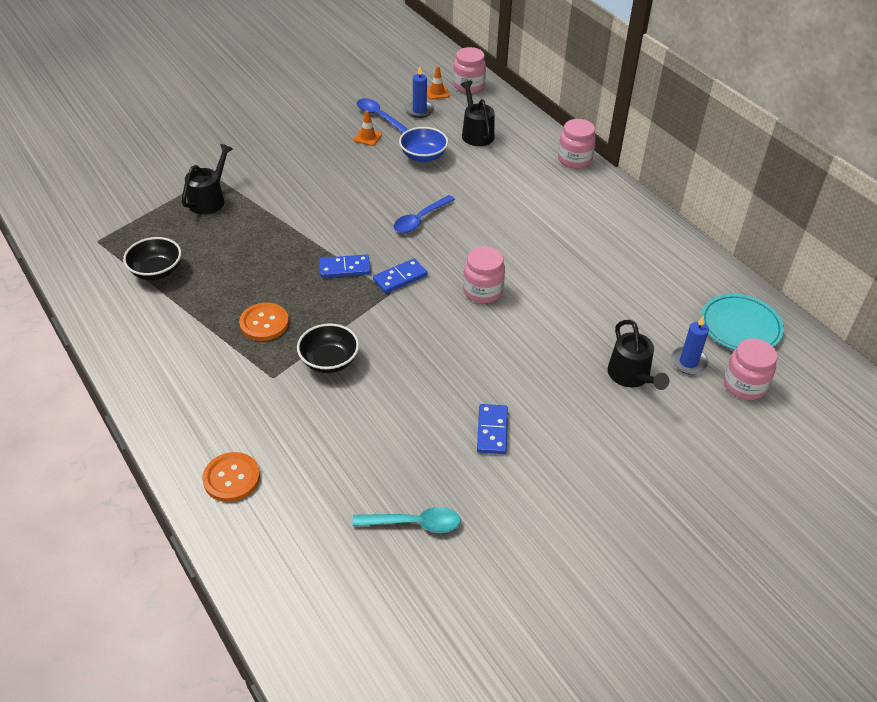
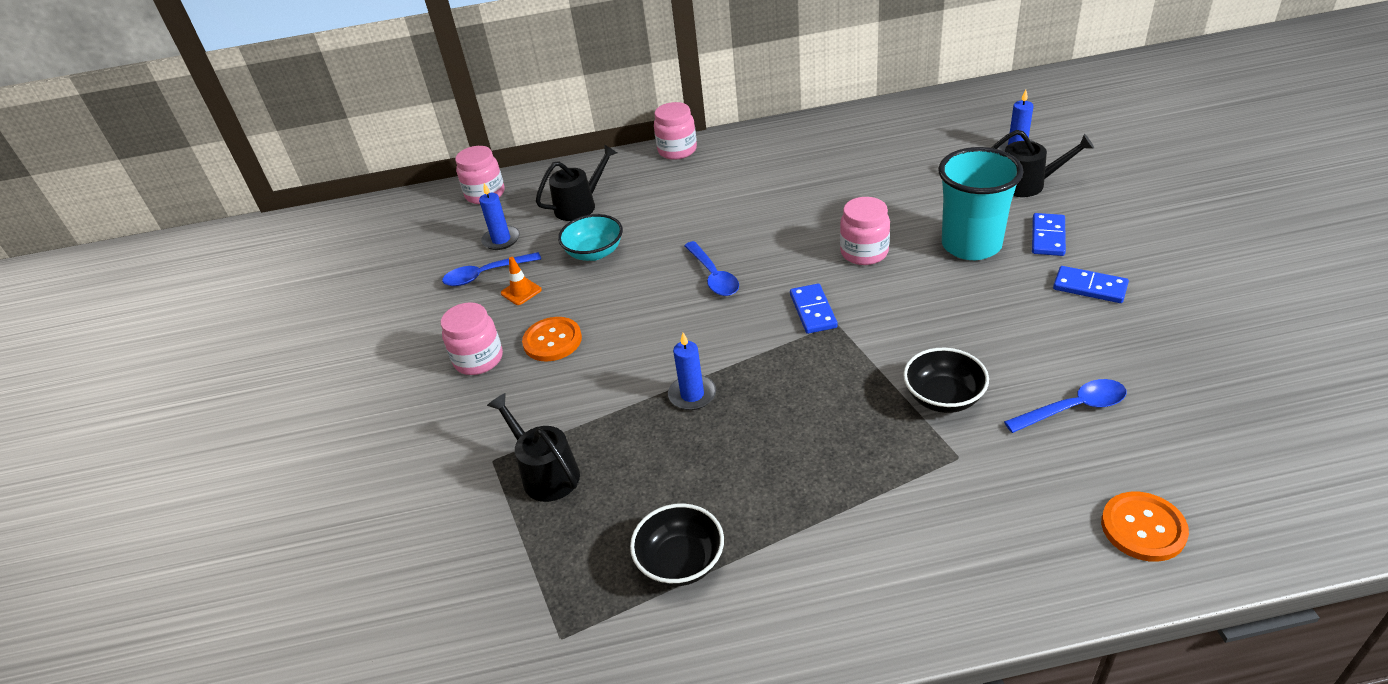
camera: 60 degrees left, 5 degrees down
(264, 323) = (849, 450): orange button -> orange button (552, 341)
(293, 241) = (692, 395): none -> blue candle
(340, 432) = (1073, 408): none -> blue spoon
(345, 268) = (773, 355): blue domino -> blue domino (1048, 237)
(414, 523) = (1227, 370): turquoise spoon -> none
(423, 156) = (594, 252): blue bowl -> turquoise bowl
(437, 92) = (477, 220): orange traffic cone -> none
(476, 133) = (580, 205): black watering can -> black watering can turned 135 degrees clockwise
(520, 351) = (971, 245): none -> turquoise cup
(740, 326) = (976, 113): turquoise plate -> none
(744, 385) = (1055, 128): pink jar -> pink jar (478, 359)

